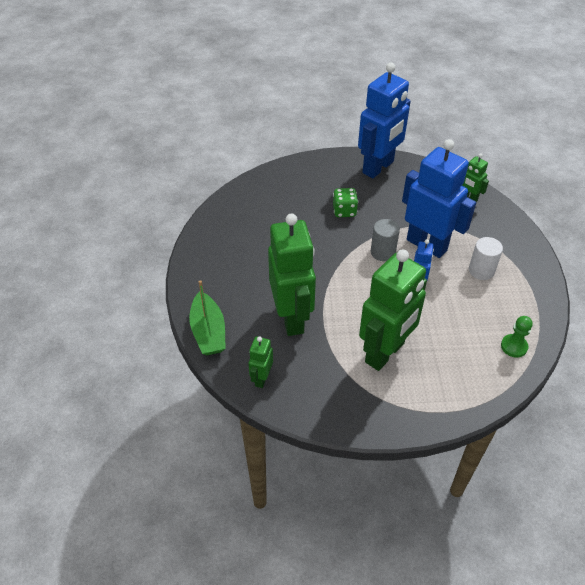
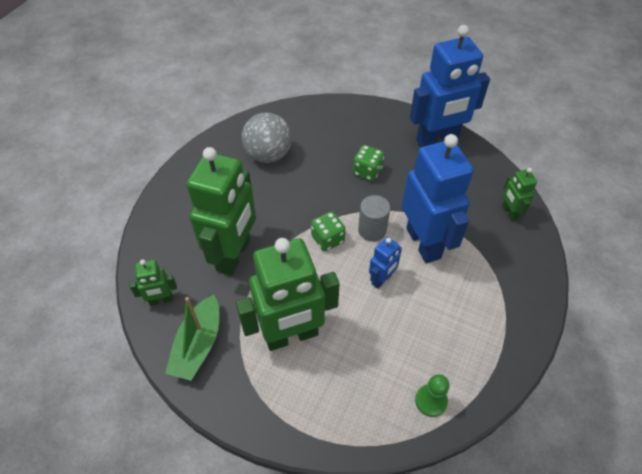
camera: 30 degrees right, 5 degrees up
(208, 332) = (153, 232): green boat -> green boat (198, 345)
(254, 231) = (268, 155): none -> grey ball
(261, 378) = (161, 300): green robot -> green robot turned 150 degrees counterclockwise
(355, 273) = (328, 239): none -> green dice
(481, 270) = (461, 298): white cylinder -> none

